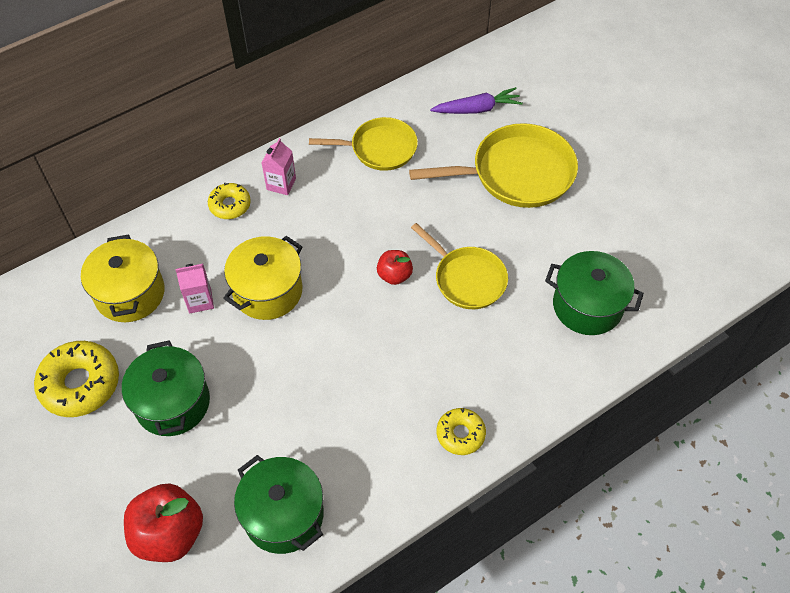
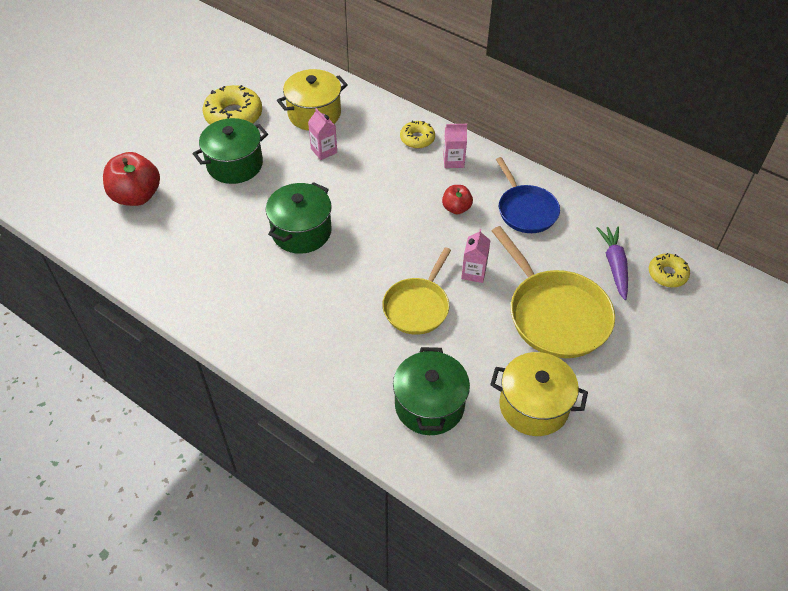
camera: 70 degrees right, 5 degrees down
(267, 291) = (348, 184): yellow pot -> yellow pot (533, 406)
(283, 515) = (165, 251): green pot -> green pot (301, 231)
(379, 148) = (525, 210): yellow pan -> blue pan
(394, 275) = (398, 256): red apple -> red apple (456, 208)
(442, 218) = (474, 272): none -> pink carton
(460, 434) = (263, 340): yellow donut -> yellow donut (667, 274)
(477, 109) = (614, 265): purple carrot -> purple carrot turned 150 degrees counterclockwise

